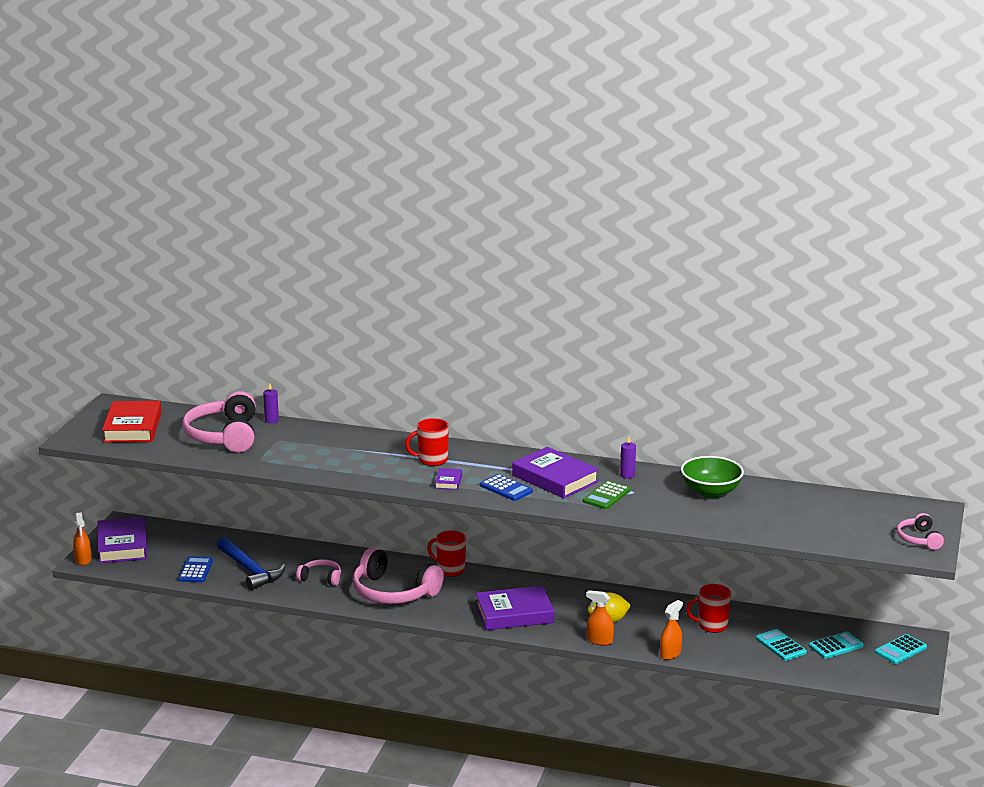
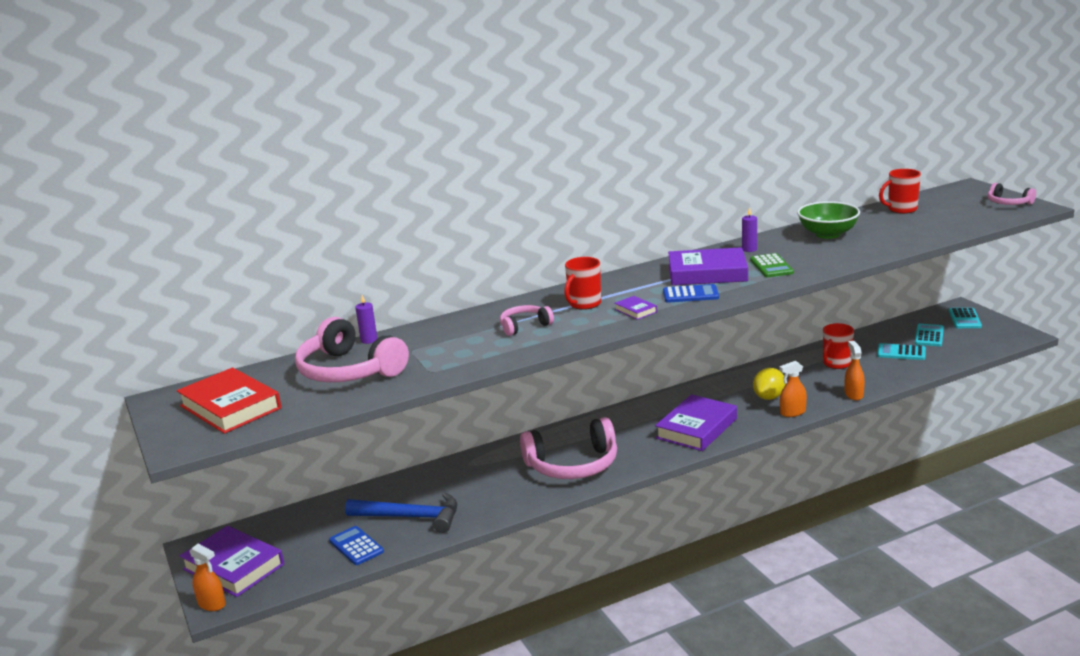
camera: 40 degrees left, 0 degrees up
(321, 578) = (489, 488): pink headphones -> pink headphones (524, 326)
(450, 570) = (582, 425): red mug -> red mug (901, 209)

